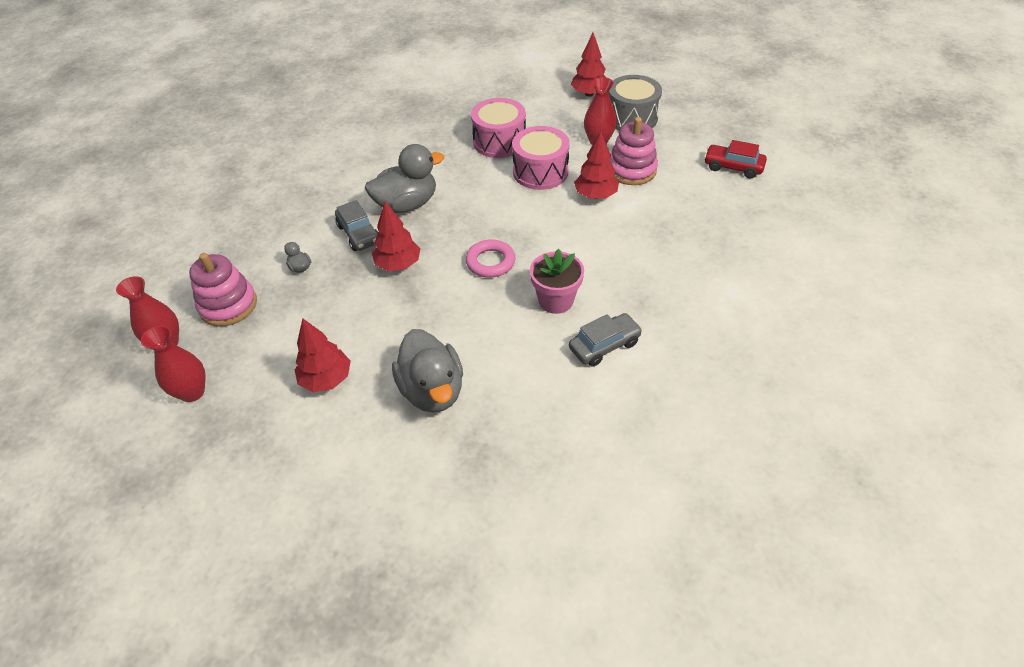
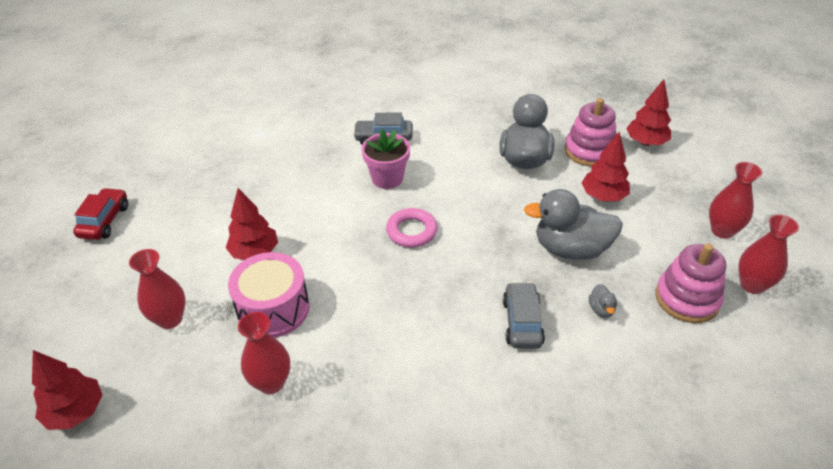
camera: 150 degrees left, 5 degrees down
(398, 264) = (497, 267): red tree -> red tree (645, 142)
(407, 204) = (448, 338): grey duck -> grey duck (570, 249)
(499, 142) = (271, 383): pink drum -> red vase
(631, 118) = (92, 336): grey drum -> none
(631, 170) = (188, 263): pink stacking toy -> pink stacking toy (589, 151)
(733, 167) = (104, 221): red car -> red car turned 135 degrees counterclockwise

